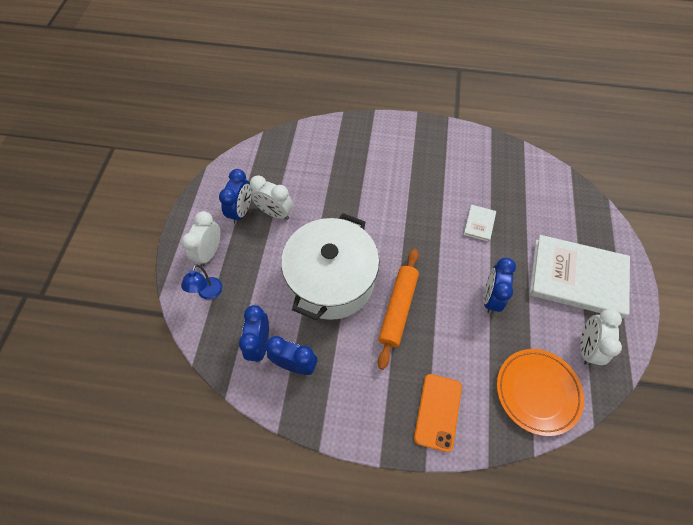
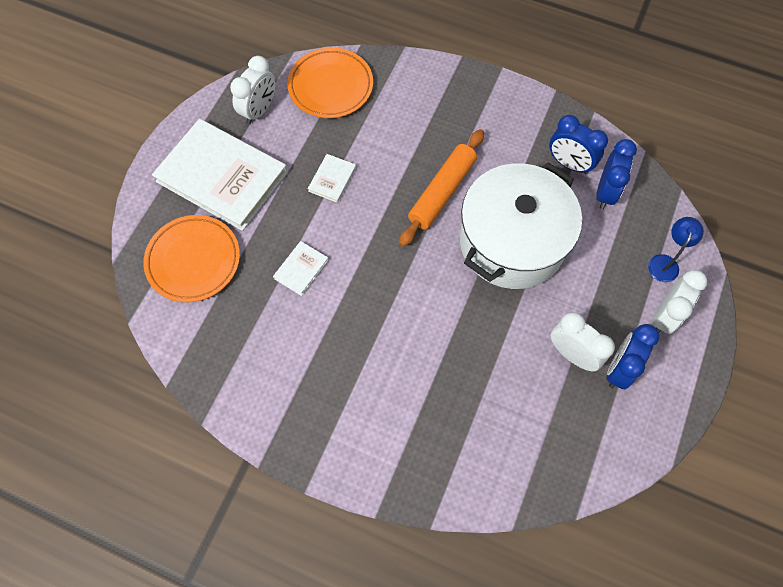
camera: 165 degrees left, 5 degrees up
(438, 412) = (434, 92): orange phone -> none
(490, 298) = (332, 179): blue clock -> white book
(556, 212) = (193, 260): none -> orange plate

